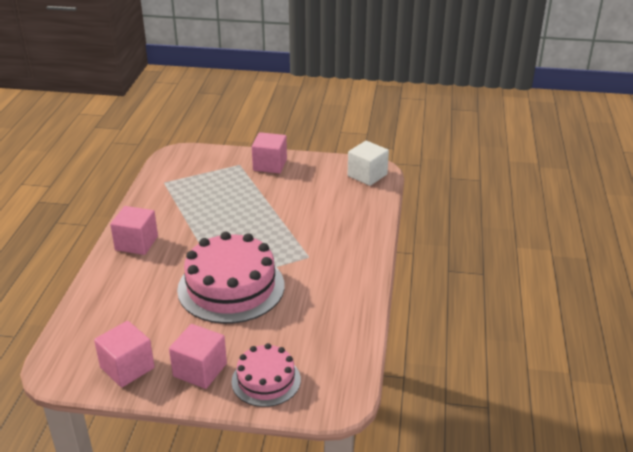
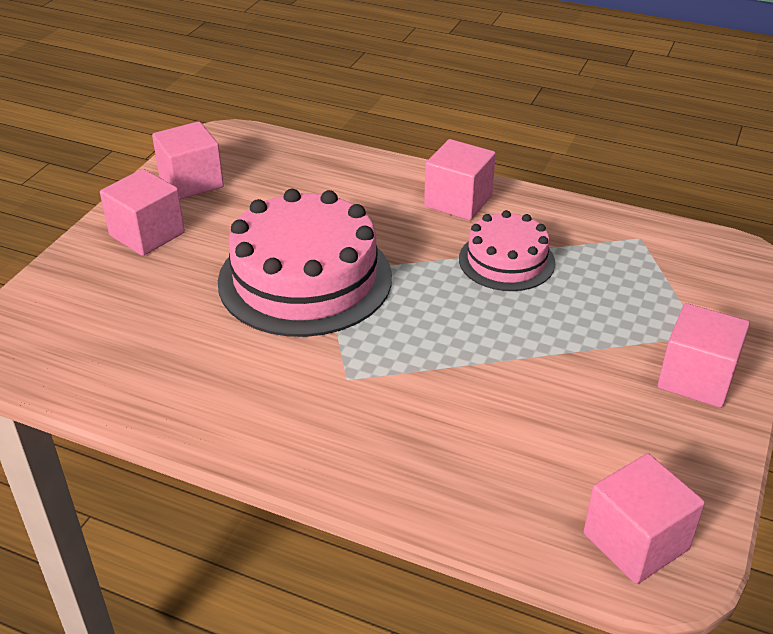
camera: 105 degrees right, 5 degrees up
(266, 380) = (86, 286): pink cake -> pink cake (506, 261)
(367, 175) = (635, 541): white cube -> pink cube

